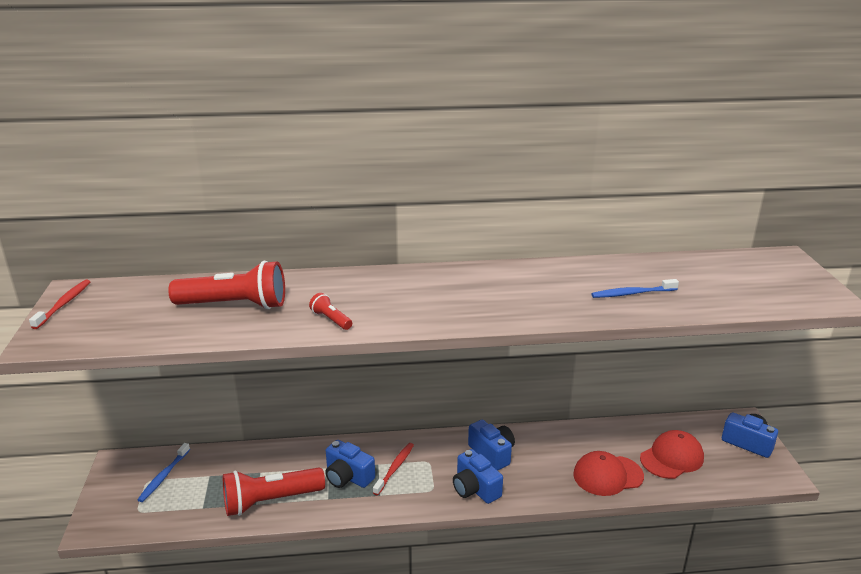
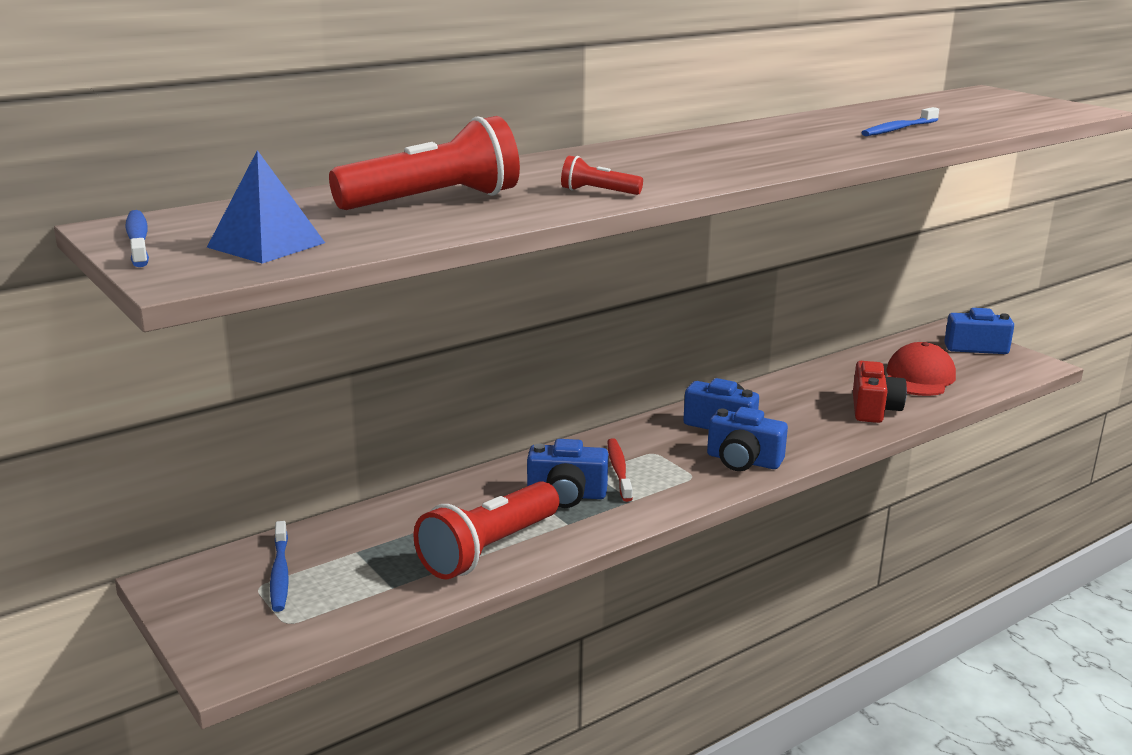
camera: 30 degrees left, 5 degrees down
(63, 304) = (138, 240): red toothbrush -> blue toothbrush
(107, 325) = (266, 245): none -> blue pyramid
(607, 475) = (873, 409): red cap -> red camera

